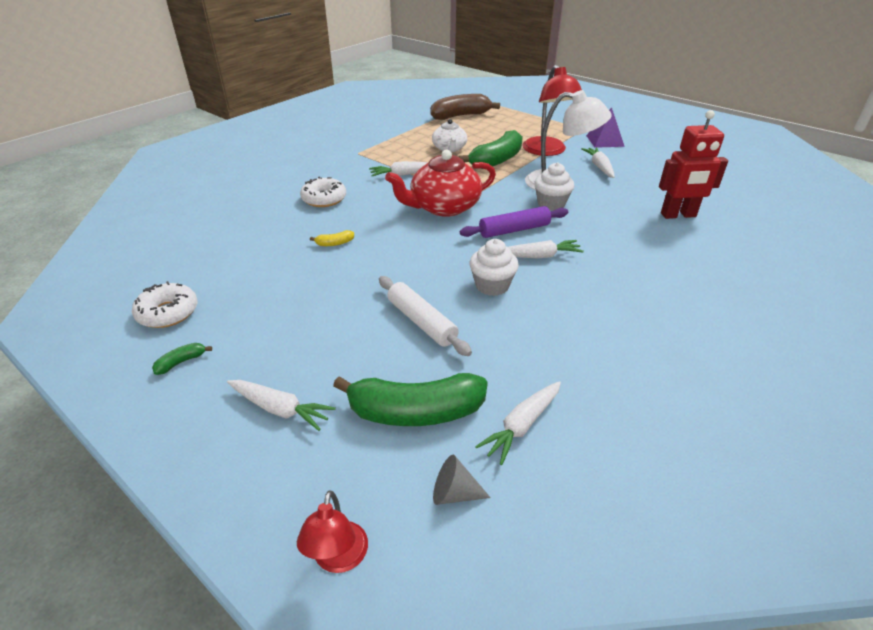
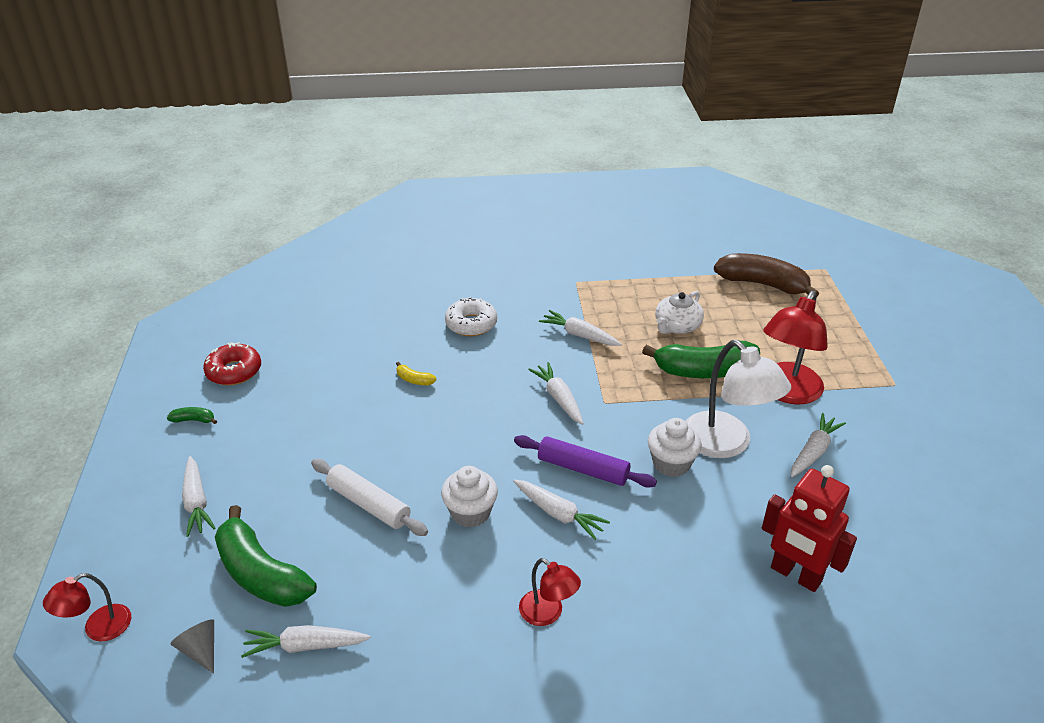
camera: 45 degrees right, 0 degrees up
(168, 313) = (234, 371): white donut -> red donut
(421, 322) = (368, 504): white rolling pin -> white rolling pin turned 60 degrees counterclockwise
(444, 207) = (559, 398): red teapot -> white carrot
(605, 141) = (891, 418): purple pyramid -> none
(616, 302) = (548, 613): none -> red lamp

